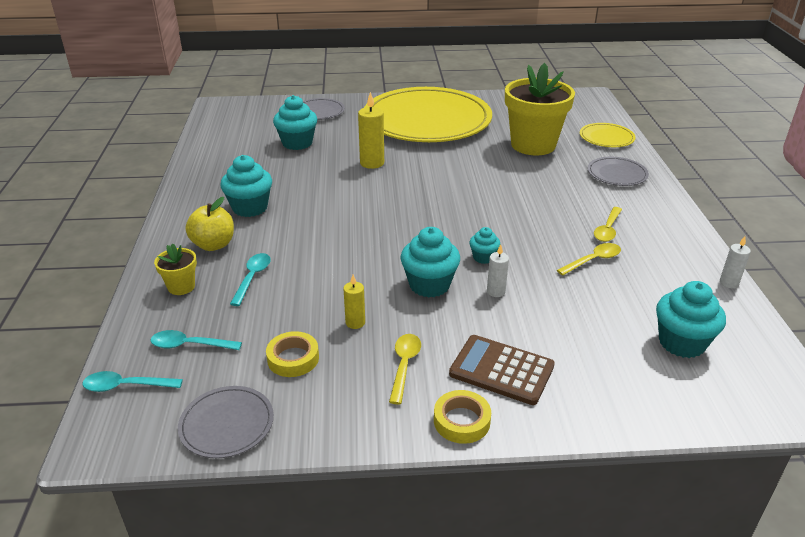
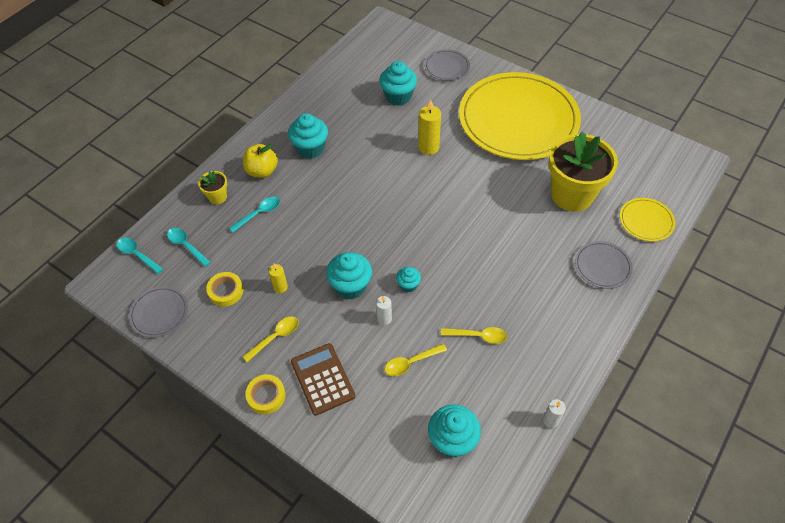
camera: 40 degrees right, 20 degrees up
(607, 229) = (523, 316): yellow spoon -> yellow spoon (411, 363)

